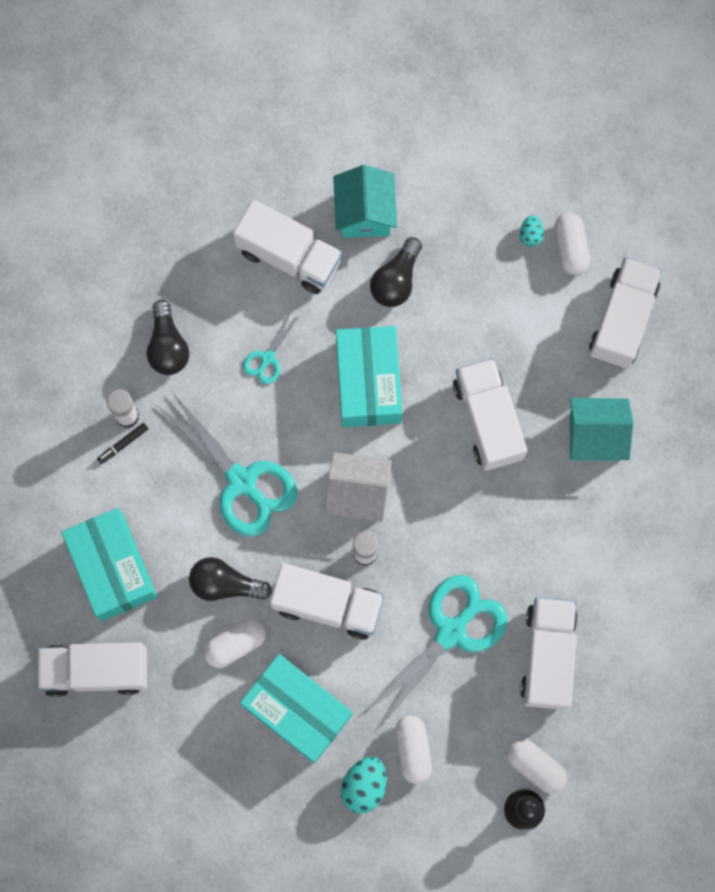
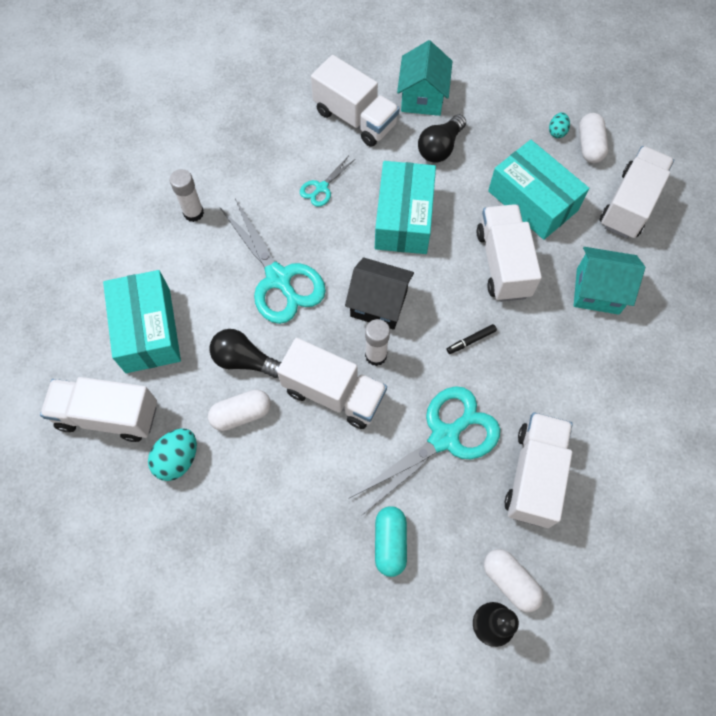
camera: 10 degrees right, 10 degrees down
(123, 444) = (184, 233): black marker -> black marker (471, 341)
(168, 346) = (241, 167): black light bulb -> none
(297, 710) = (285, 484): turquoise box -> turquoise box (532, 201)
(358, 493) = (378, 304): white house -> black house
(364, 785) = (336, 570): turquoise egg -> turquoise egg (178, 459)
(412, 750) = (390, 543): white capsule -> turquoise capsule

